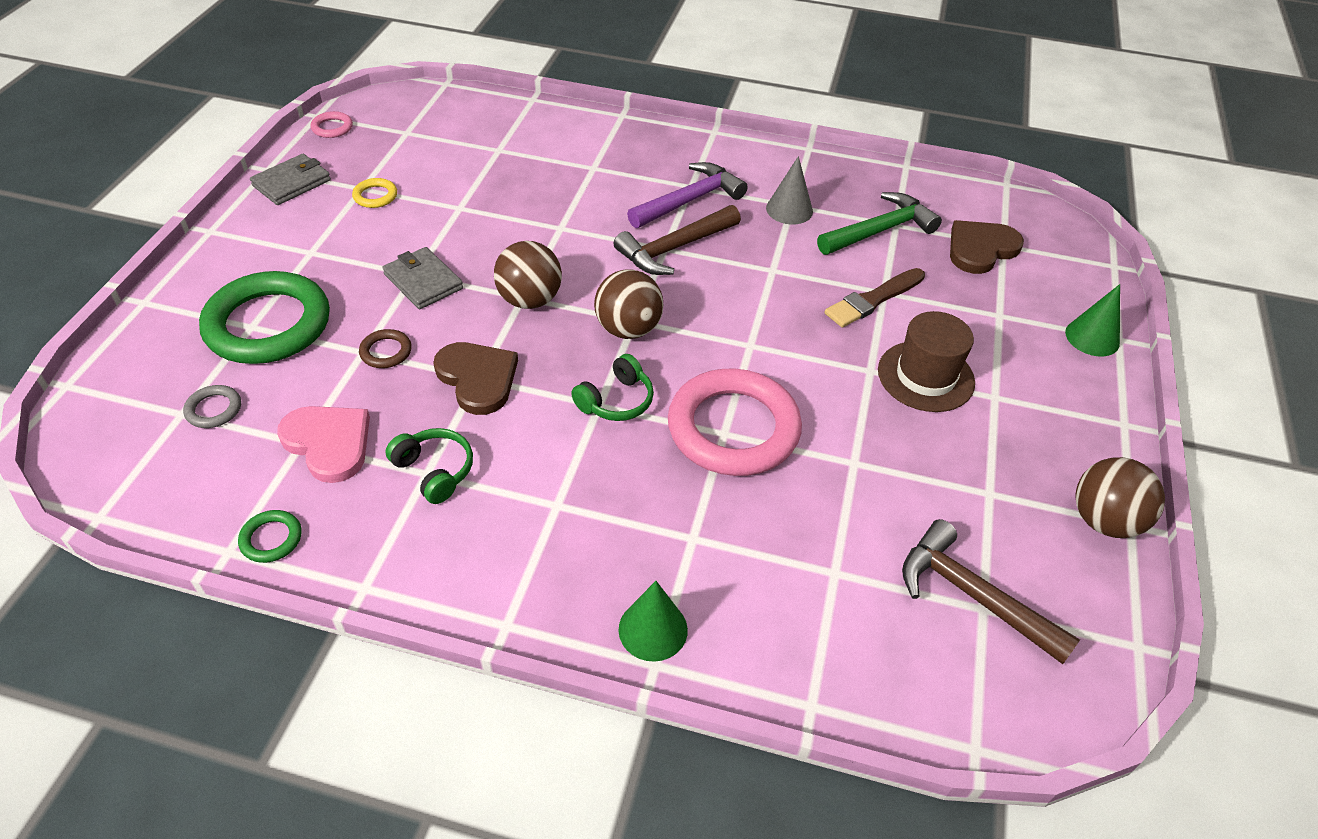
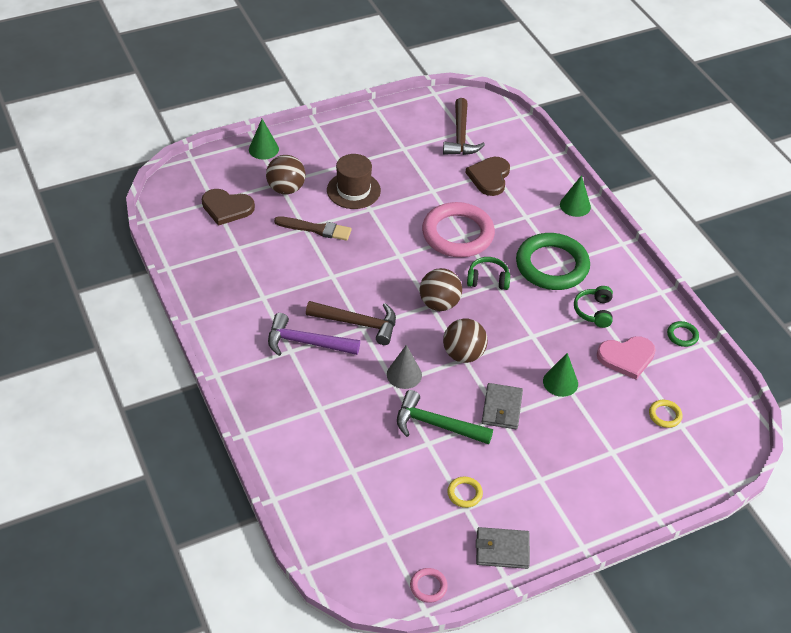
camera: 130 degrees left, 0 degrees up
(214, 409) = (665, 415): grey ring -> yellow ring
(268, 324) = (603, 445): green ring -> green ring (552, 265)
(328, 443) = (626, 357): pink heart -> pink heart turned 105 degrees counterclockwise
(386, 352) = (560, 382): brown ring -> green cone
(478, 378) = (533, 335): brown heart -> brown heart (489, 177)
(789, 209) = (269, 296): grey cone -> grey cone (404, 374)
(880, 231) = (250, 251): green hammer -> green hammer (436, 425)
(1104, 520) = (382, 115): brown ball -> brown ball (286, 189)

